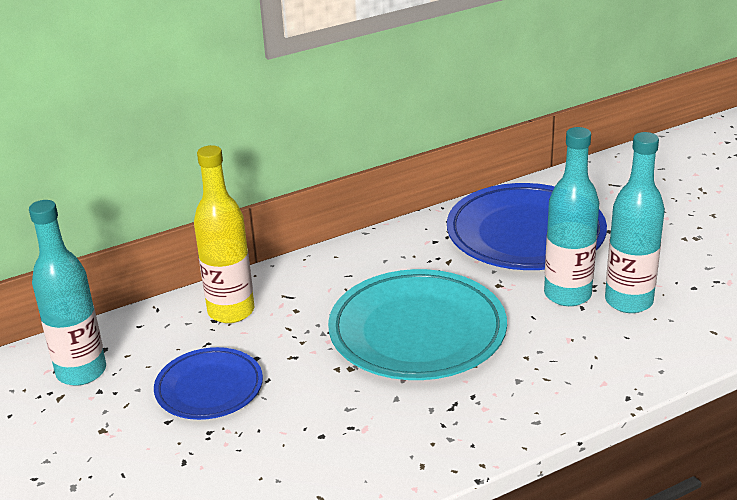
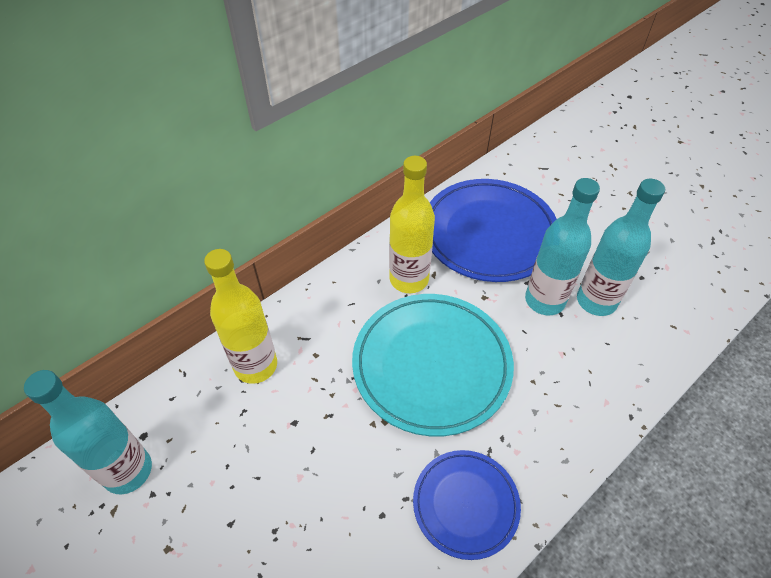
camera: 15 degrees left, 20 degrees up
(209, 388) = (260, 471): blue plate -> blue plate (465, 504)
(419, 262) = (409, 279): none -> yellow bottle

